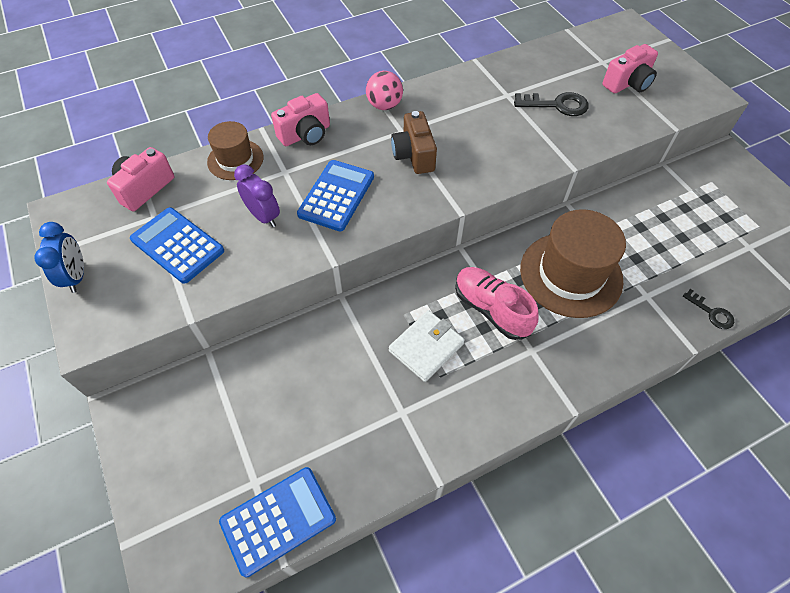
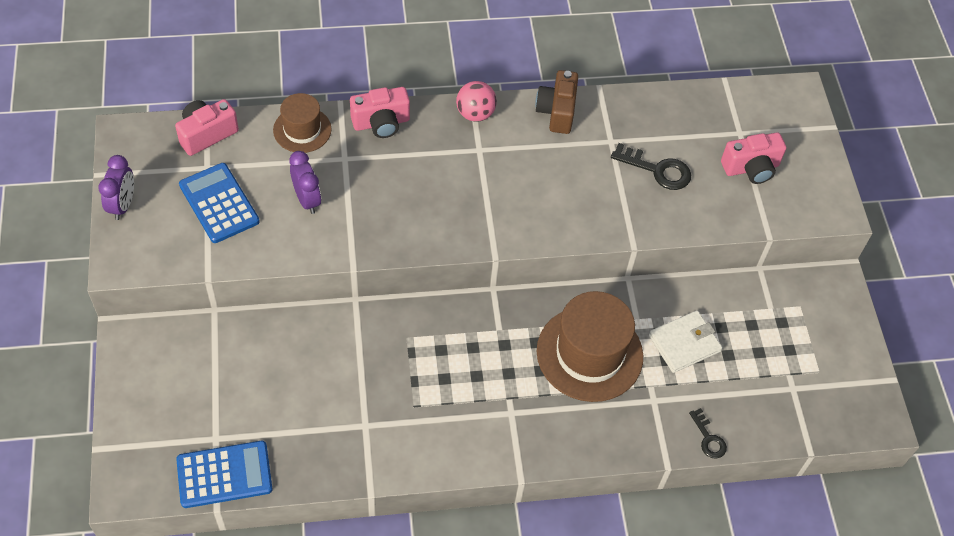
camera: 15 degrees right, 0 degrees up
(77, 276) = (123, 205): blue clock -> purple clock
(336, 195) = (384, 200): blue calculator -> none
(414, 155) = (479, 181): brown camera -> brown camera (557, 111)
(426, 347) = (413, 375): white wallet -> white wallet (684, 343)
(491, 309) = (493, 361): pink shoe -> none

